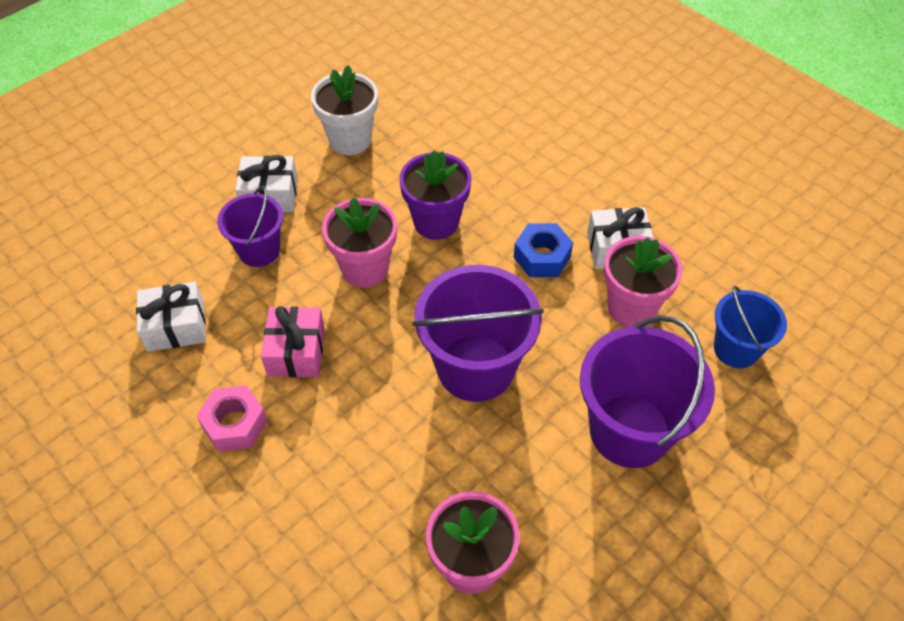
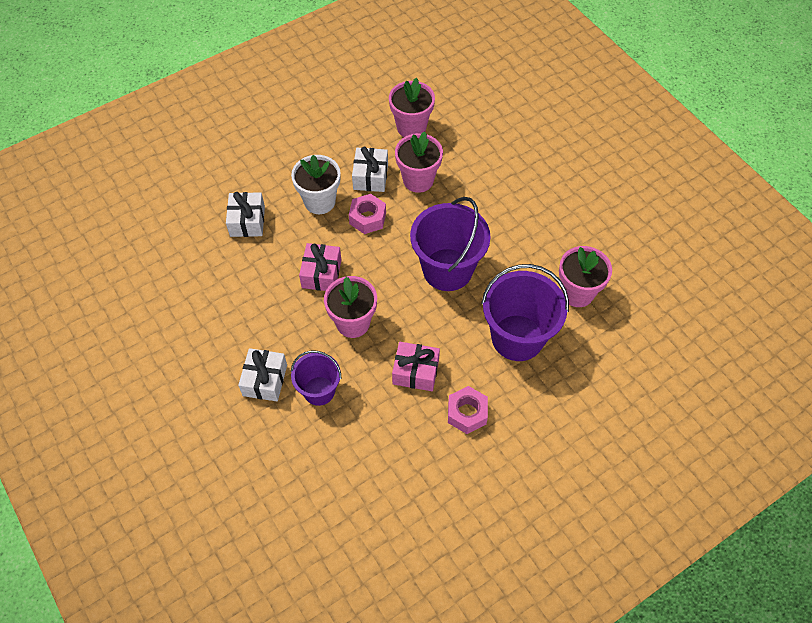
camera: 80 degrees left, 5 degrees up
(176, 326) = (378, 450): white gift -> white gift (247, 221)
(350, 140) = (222, 319): white flower pot -> white flower pot (319, 201)
(436, 222) = (321, 274): purple flower pot -> pink gift
(542, 257) = (367, 218): blue nut -> pink nut
(630, 431) = (504, 201): purple bucket -> purple bucket (517, 337)
(732, 284) = (411, 127): none -> pink flower pot
(736, 349) = (458, 138): blue bucket -> none

